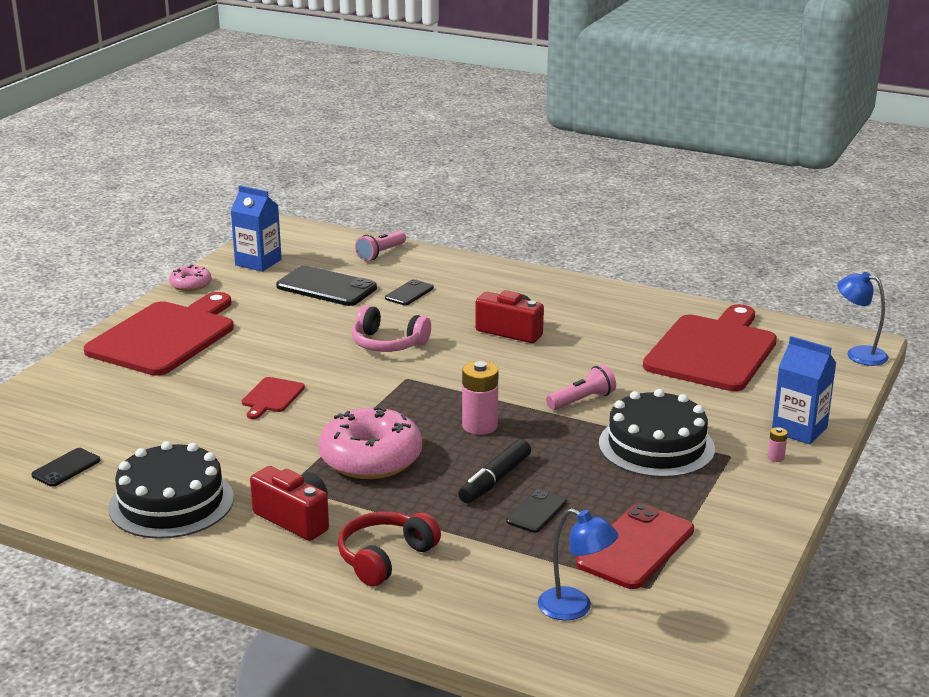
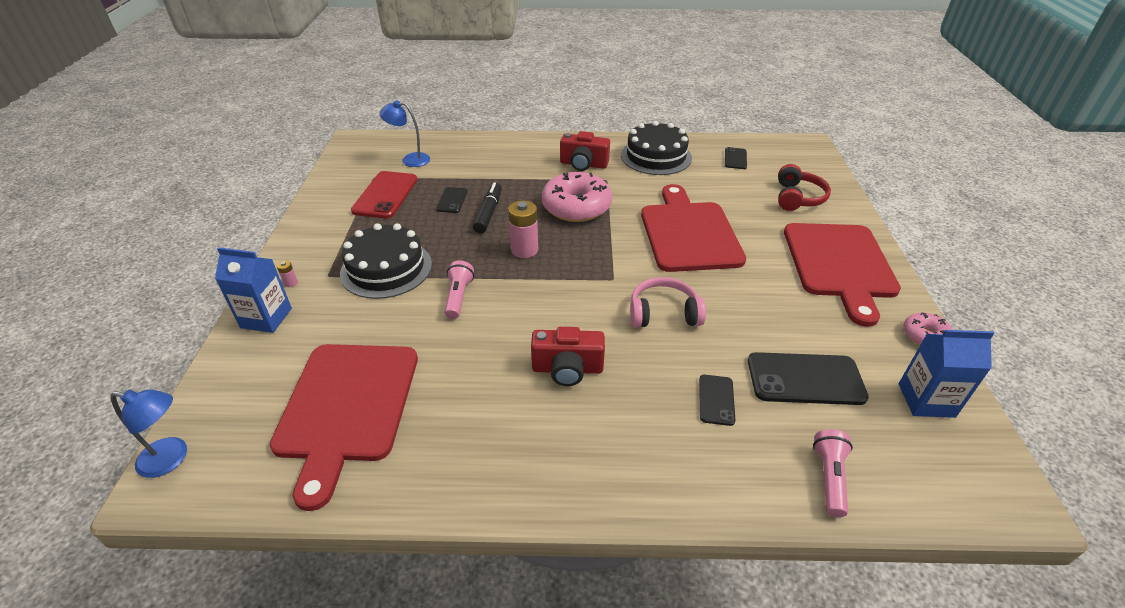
camera: 155 degrees right, 15 degrees up
(272, 397) = (688, 233): red cutting board -> red cutting board, size x2.36
(385, 558) = (520, 158): red headphones -> red headphones (797, 198)
(582, 400) = (458, 297): pink flashlight -> pink flashlight turned 150 degrees clockwise

